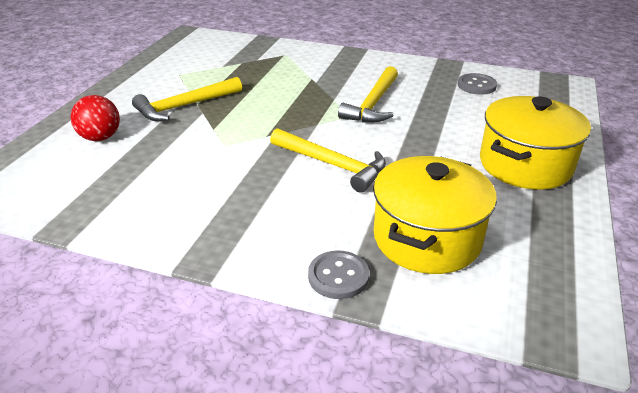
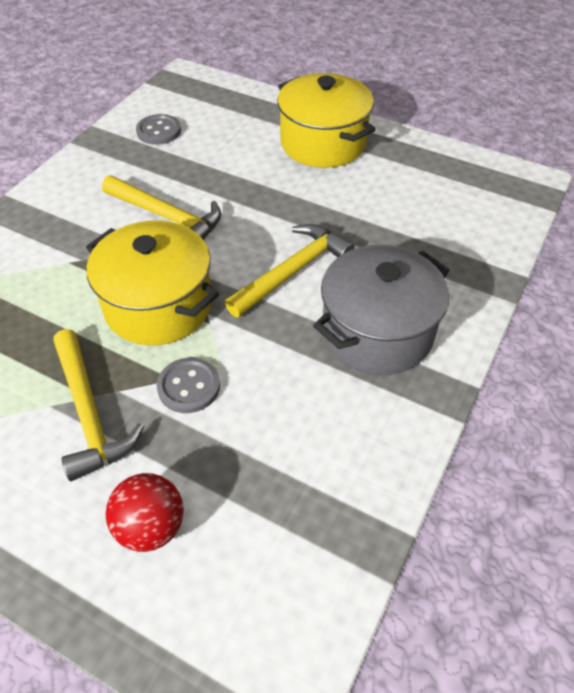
camera: 80 degrees left, 15 degrees up
(271, 215) = (377, 332): none -> grey pot
(338, 276) = (473, 293): grey button -> grey button (189, 386)
(427, 238) = (424, 228): yellow pot -> yellow pot (158, 305)

